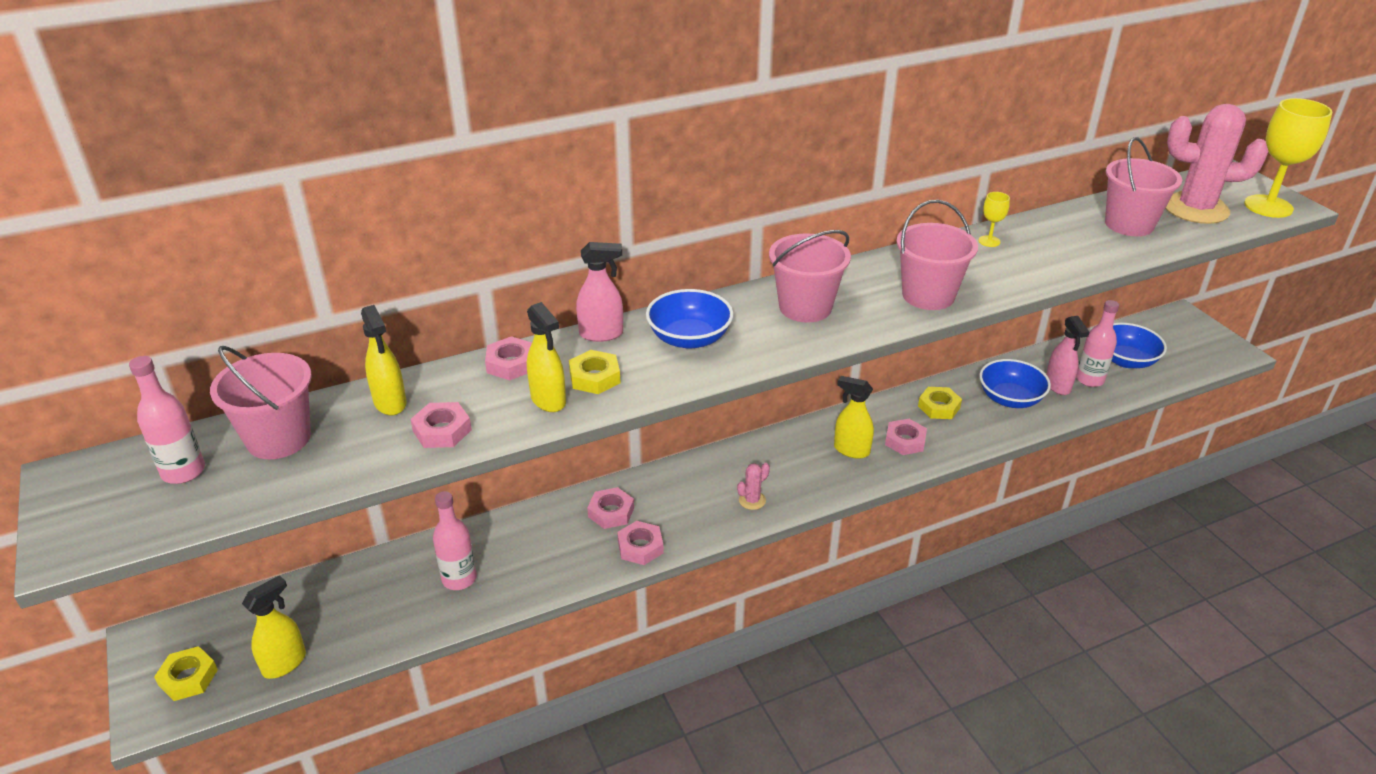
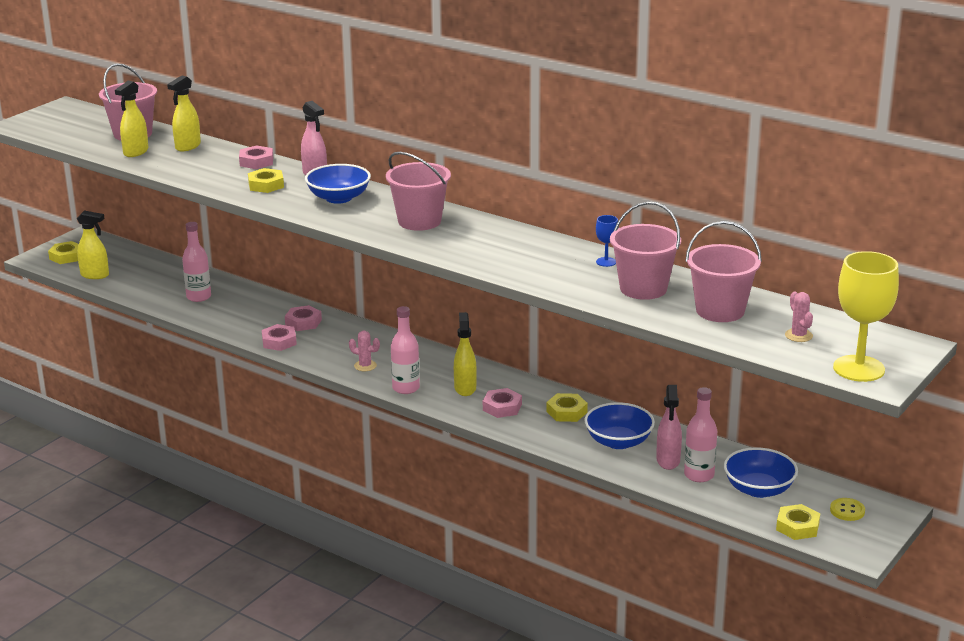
camera: 60 degrees right, 10 degrees down
(183, 471) = (88, 125): pink bottle -> pink bottle (406, 388)
(442, 430) = (175, 165): pink nut -> none
(548, 400) = (230, 180): yellow spray bottle -> yellow spray bottle (135, 152)
(928, 295) = (487, 255): pink bucket -> pink bucket (643, 288)
(989, 241) = (606, 262): yellow goblet -> blue goblet
(1058, 386) = (668, 461): pink spray bottle -> pink spray bottle turned 45 degrees counterclockwise
(1176, 334) = (847, 511): none -> yellow button
(1191, 365) = (797, 527): none -> yellow nut
(1195, 209) = (798, 335): pink cactus -> pink cactus, size x0.41

